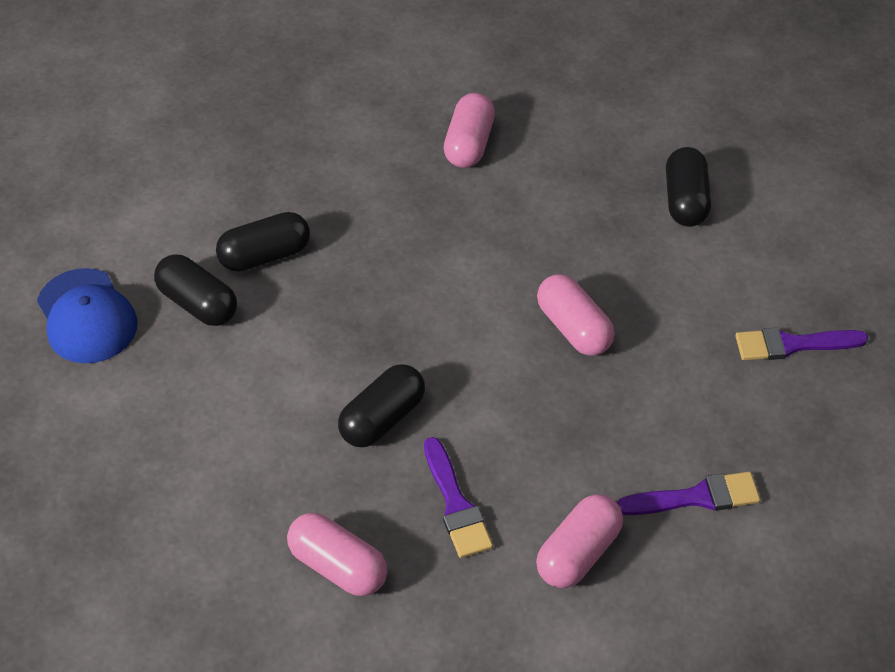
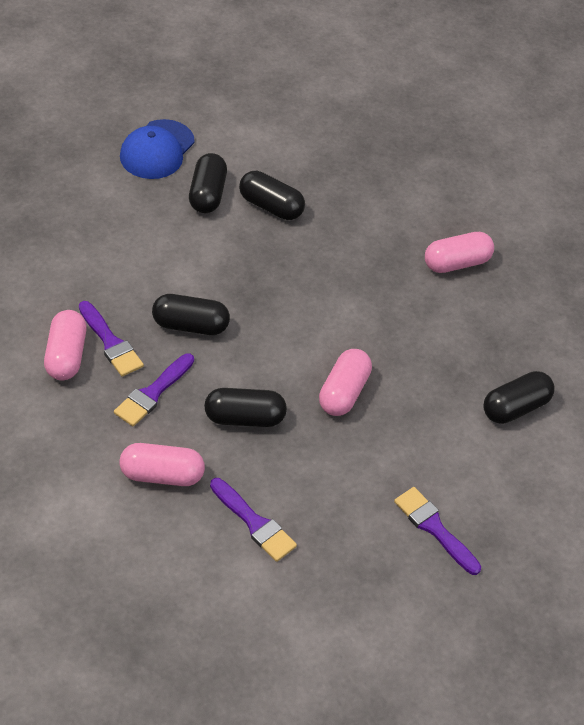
camera: 50 degrees right, 0 degrees up
(351, 510) = (110, 342): none -> purple brush
(549, 434) = (244, 418): none -> black capsule

